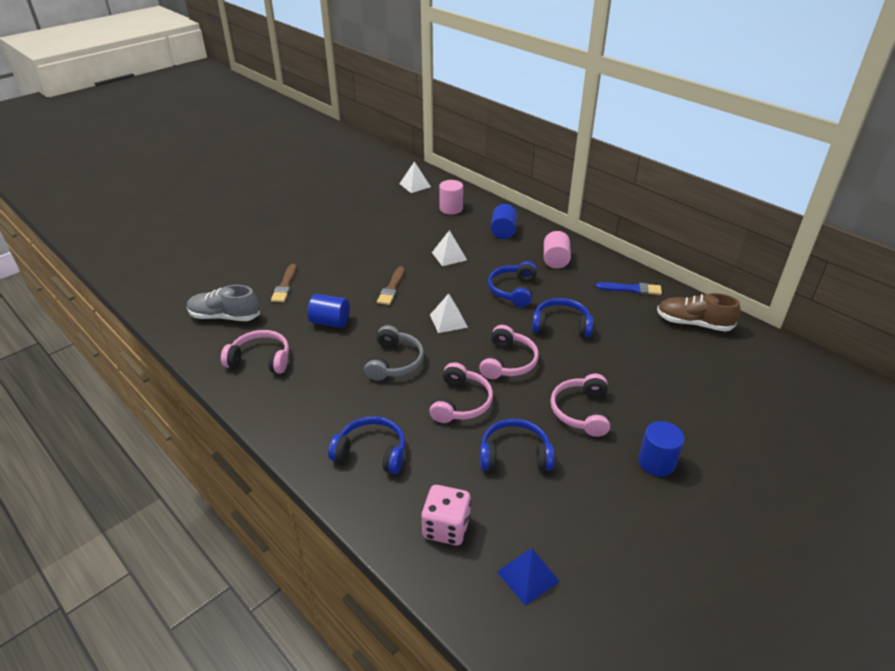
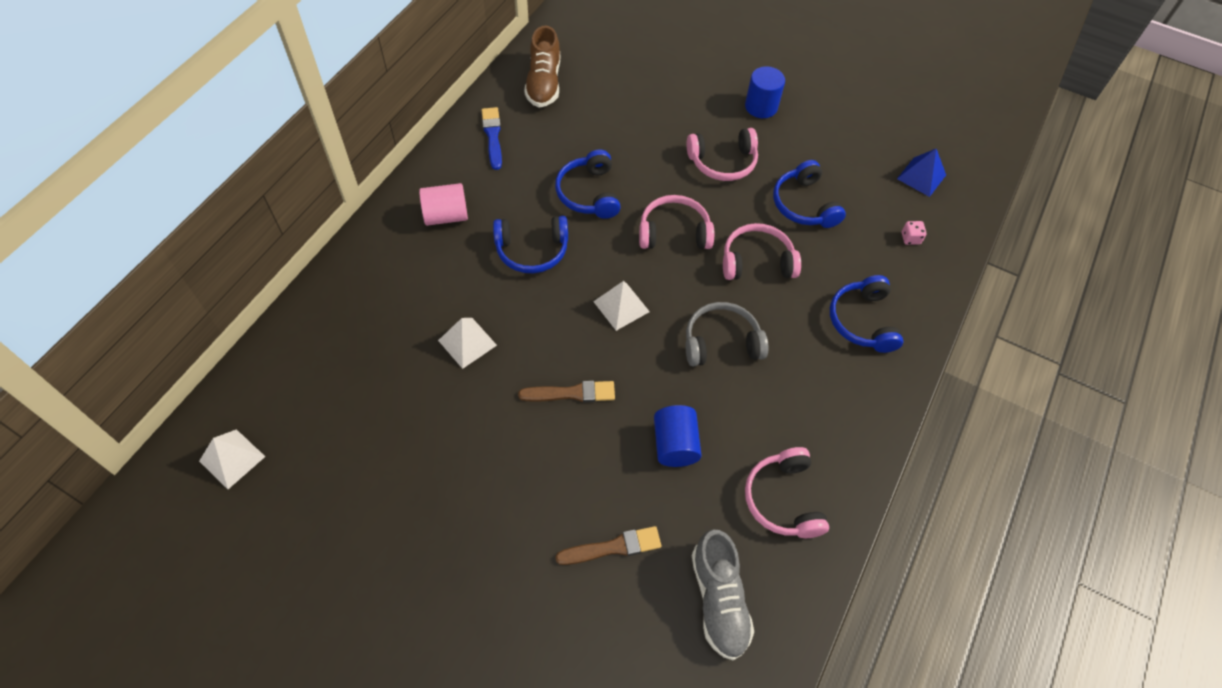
camera: 110 degrees left, 20 degrees up
(446, 527) = (910, 238): pink dice -> pink dice, size x0.48
(451, 209) = (317, 376): pink cylinder -> none
(503, 232) = (381, 288): blue cylinder -> none

